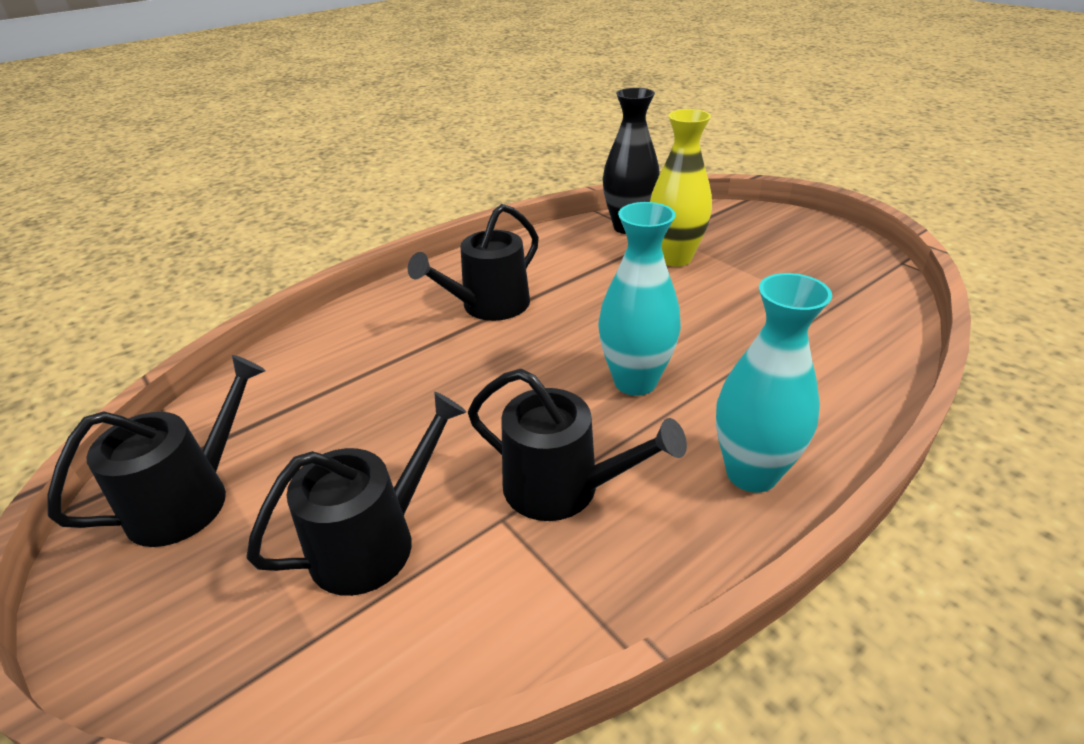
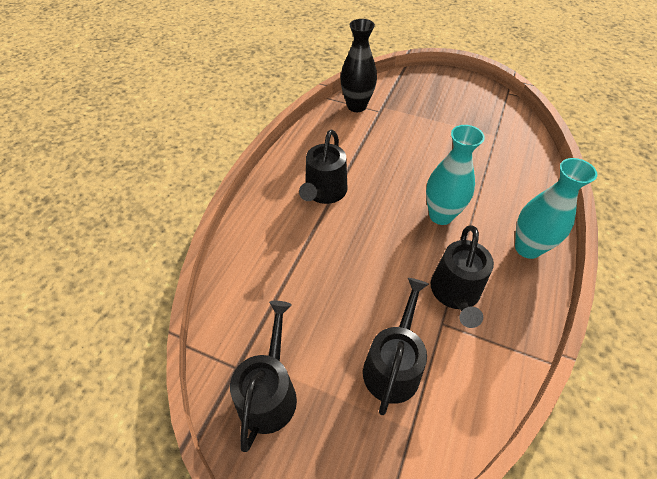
camera: 30 degrees left, 15 degrees up
(562, 488) = (455, 293): black watering can -> black watering can turned 105 degrees clockwise
(675, 258) = (399, 123): yellow vase -> none

